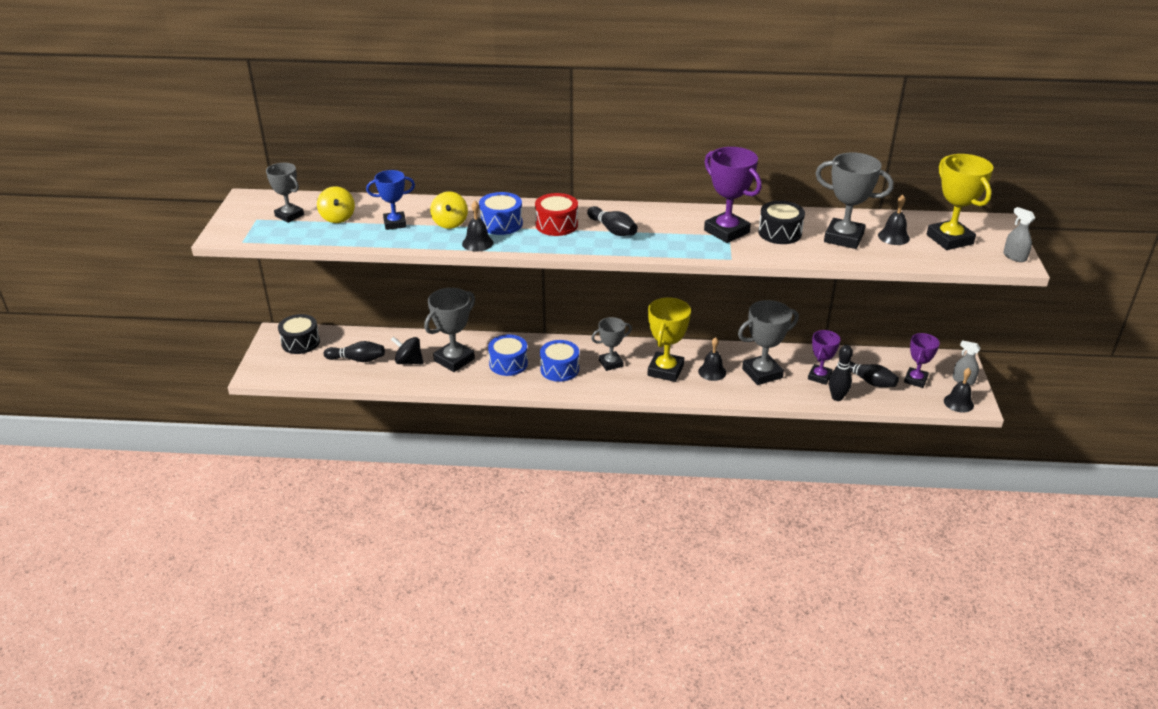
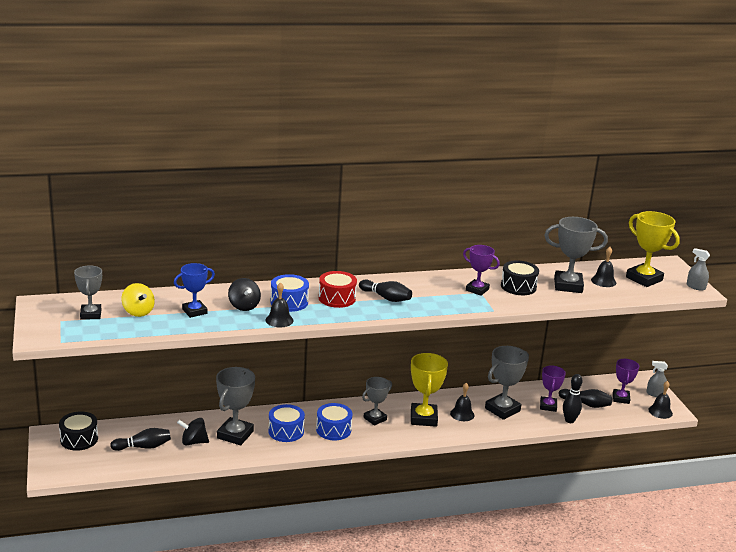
camera: 20 degrees left, 10 degrees down
(289, 215) = (91, 314): grey trophy -> grey trophy turned 60 degrees clockwise
(450, 223) = (244, 306): yellow spinning top -> black spinning top
(726, 231) = (477, 290): purple trophy -> purple trophy, size x0.64

